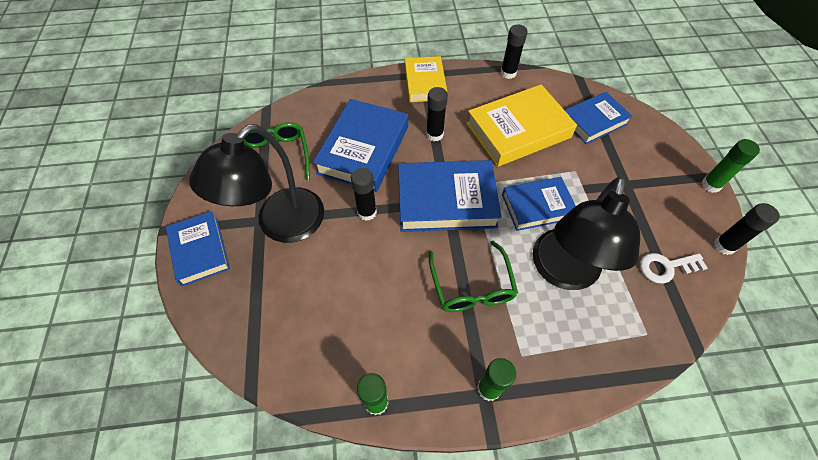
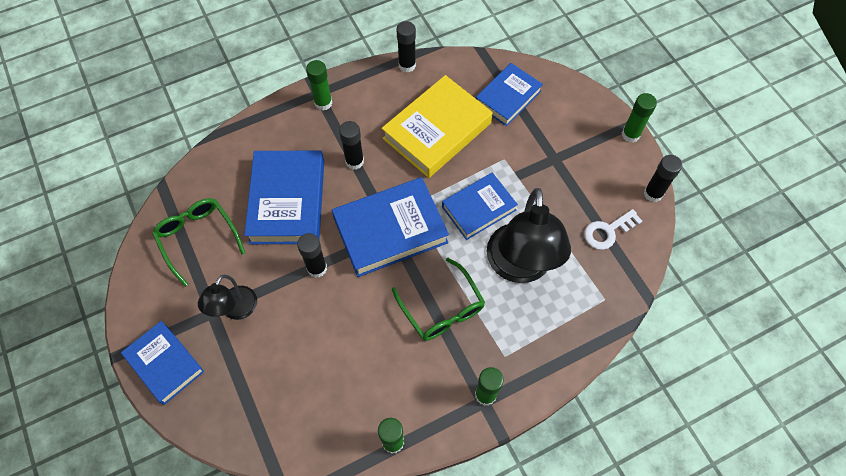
camera: 20 degrees left, 5 degrees up
(280, 225) = (235, 310): black lamp -> black lamp, size x0.53
(425, 83) = (323, 103): yellow book -> green glue stick

